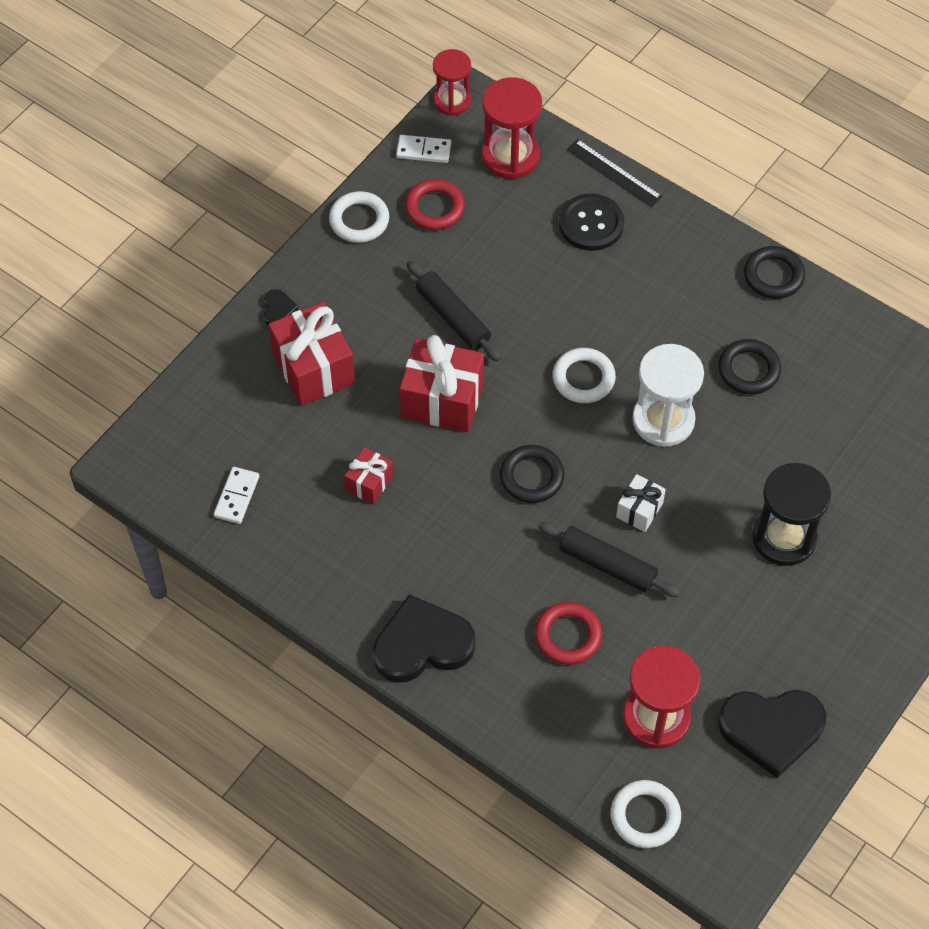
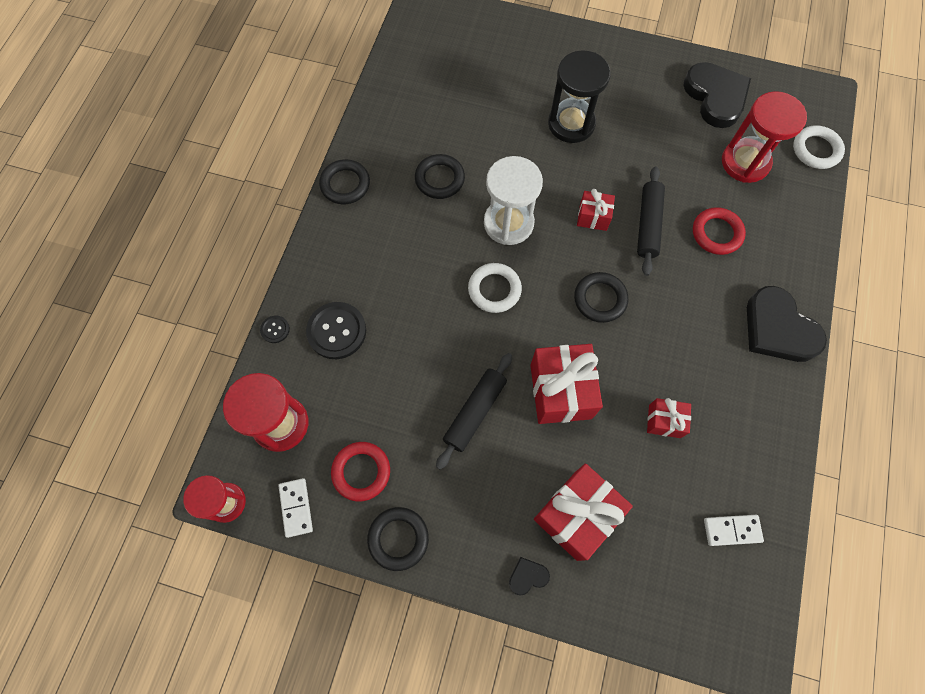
camera: 110 degrees left, 10 degrees up
(359, 220) = (398, 538): white ring -> black ring
(614, 173) = (275, 329): black ruler -> black button
(639, 510) = (593, 217): white gift -> red gift

